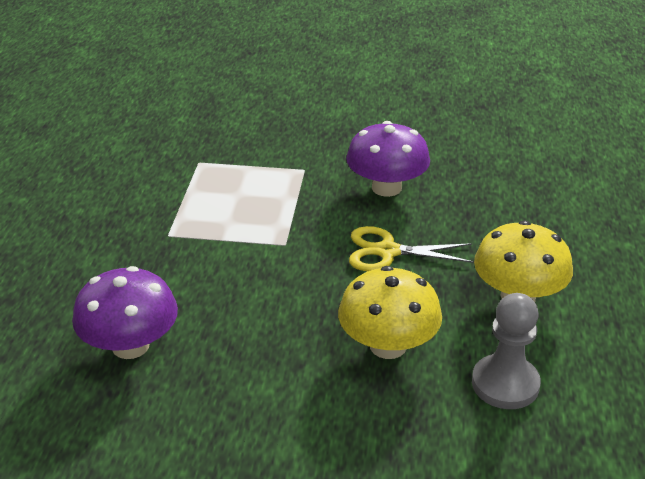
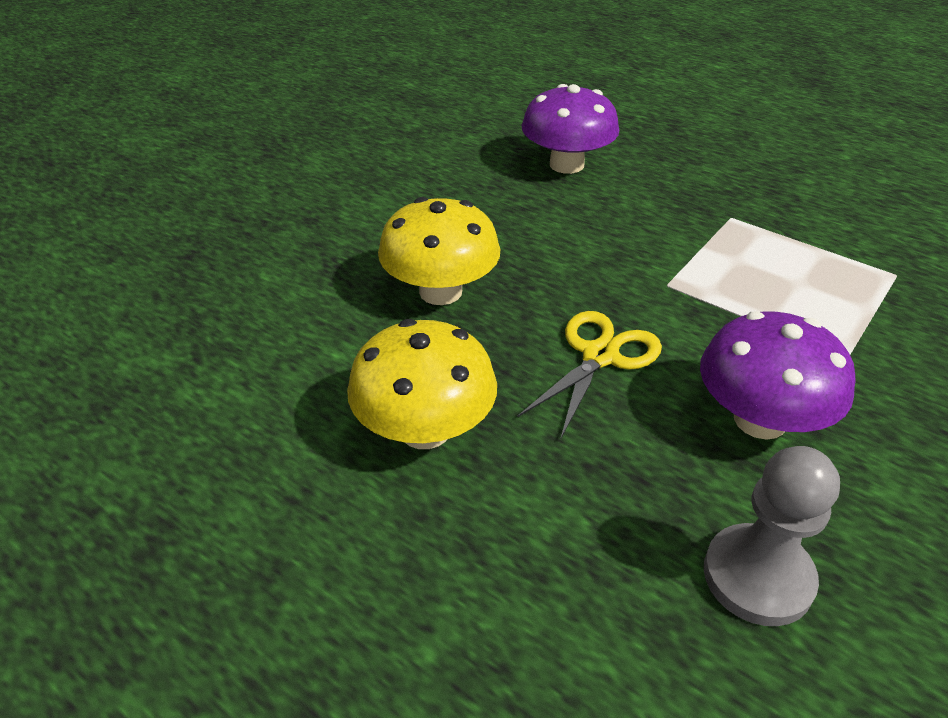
camera: 120 degrees right, 5 degrees up
(505, 384) = (313, 343): grey pawn -> grey pawn (758, 577)

